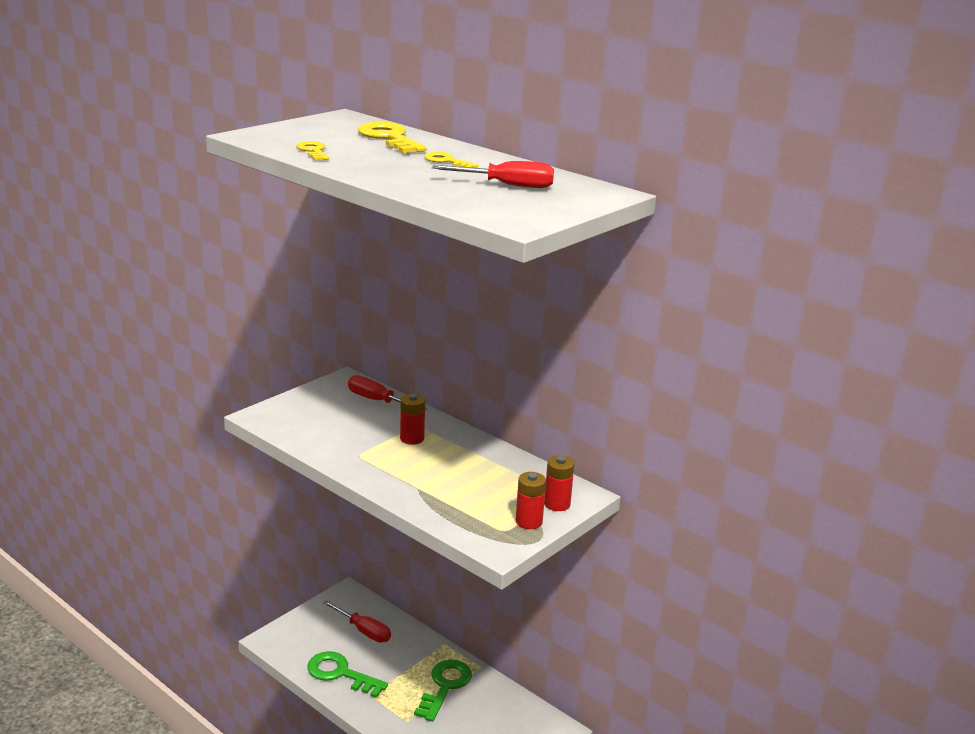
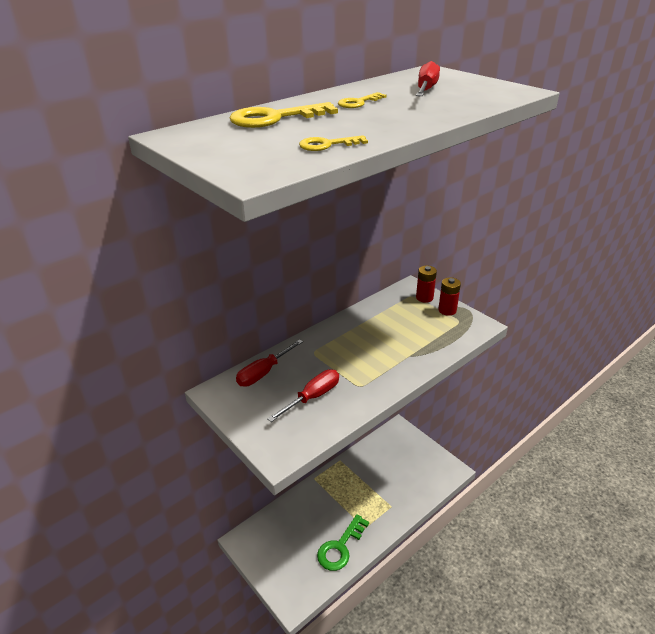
camera: 80 degrees left, 10 degrees up
(364, 631) = (292, 529): red screwdriver -> red screwdriver (313, 397)
(412, 438) = (333, 355): red battery -> none
(445, 686) = (358, 481): green key -> none

